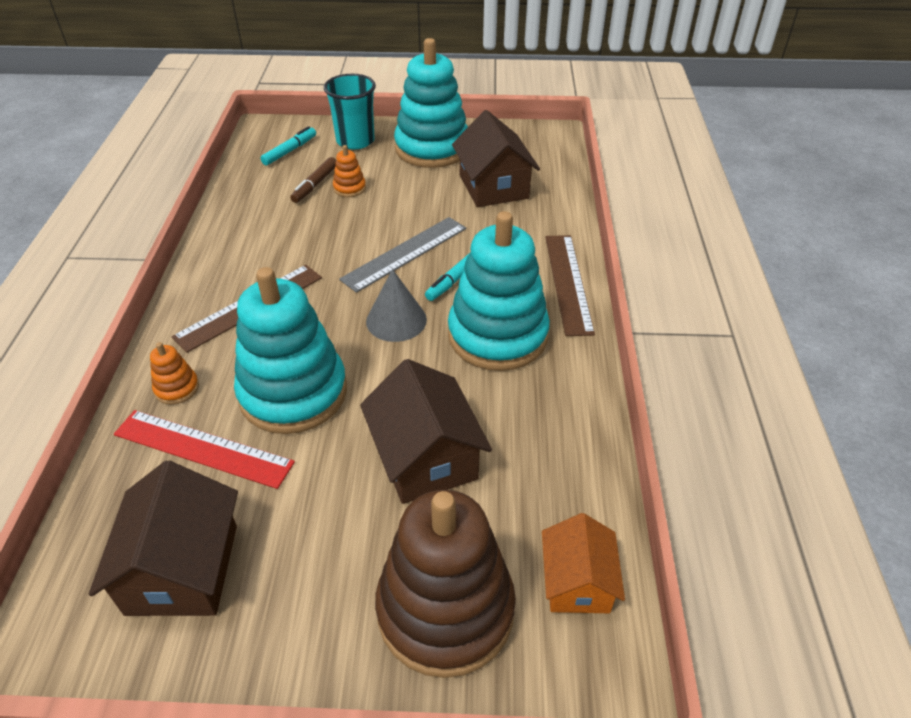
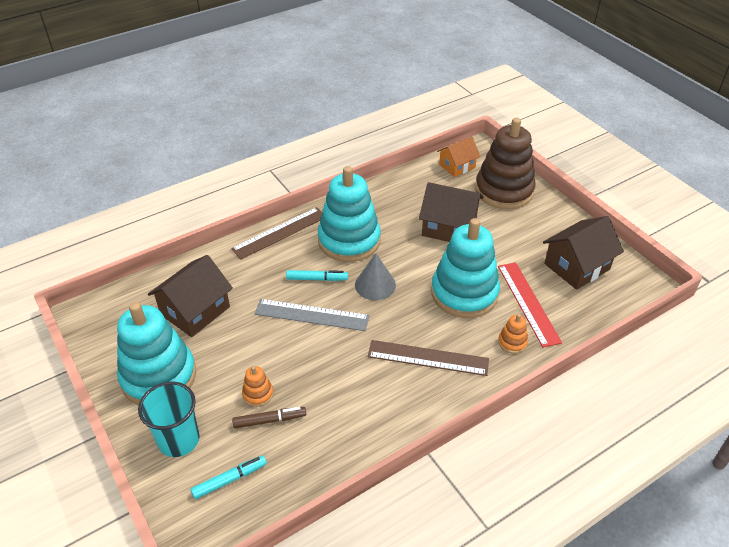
camera: 125 degrees left, 0 degrees up
(289, 151) = (229, 480): turquoise marker -> turquoise marker turned 150 degrees clockwise
(425, 458) = (449, 227): brown house -> brown house turned 75 degrees clockwise

